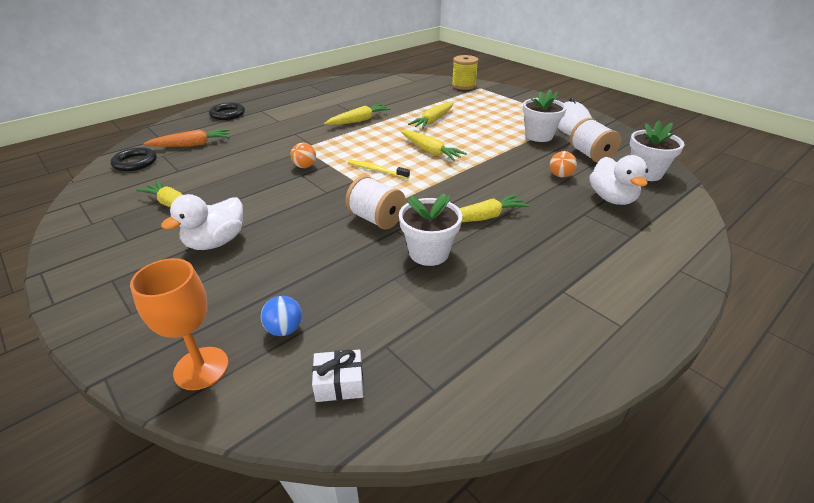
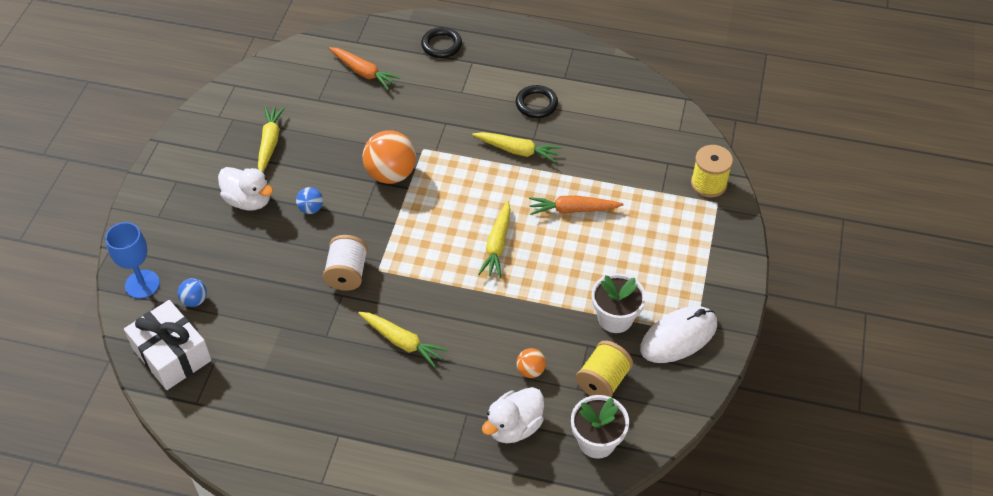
camera: 55 degrees right, 15 degrees up
(135, 162) = (307, 64): black ring -> black ring (536, 104)
(201, 368) = (142, 284): orange goblet -> blue goblet
(216, 242) = (248, 200): white duck -> white duck turned 150 degrees counterclockwise
(280, 212) = (311, 208): none -> blue ball
(305, 166) = (391, 174): orange ball -> orange ball, size x2.01
(339, 384) = (172, 355): white gift -> white gift, size x2.09
(376, 170) = (425, 227): yellow toothbrush -> none
(429, 253) = (326, 331): white flower pot -> none
(433, 121) = (573, 210): yellow carrot -> orange carrot
(590, 155) = (603, 381): white spool -> yellow spool

